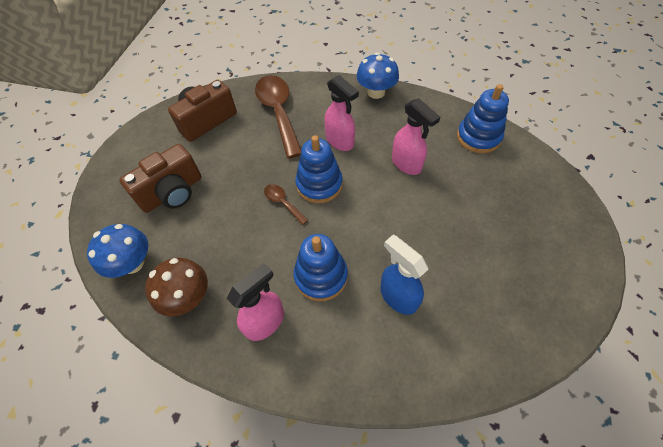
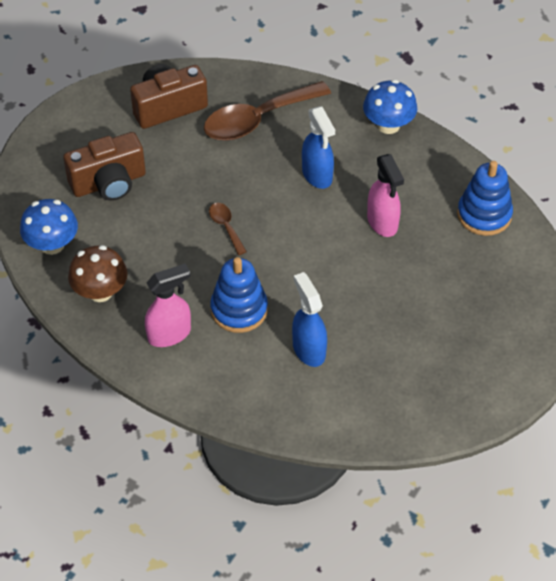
camera: 15 degrees right, 5 degrees down
(278, 112) = (258, 119): brown spoon -> brown spoon turned 120 degrees counterclockwise
(319, 184) = (273, 218): blue stacking toy -> none
(340, 141) = (317, 175): pink spray bottle -> blue spray bottle

